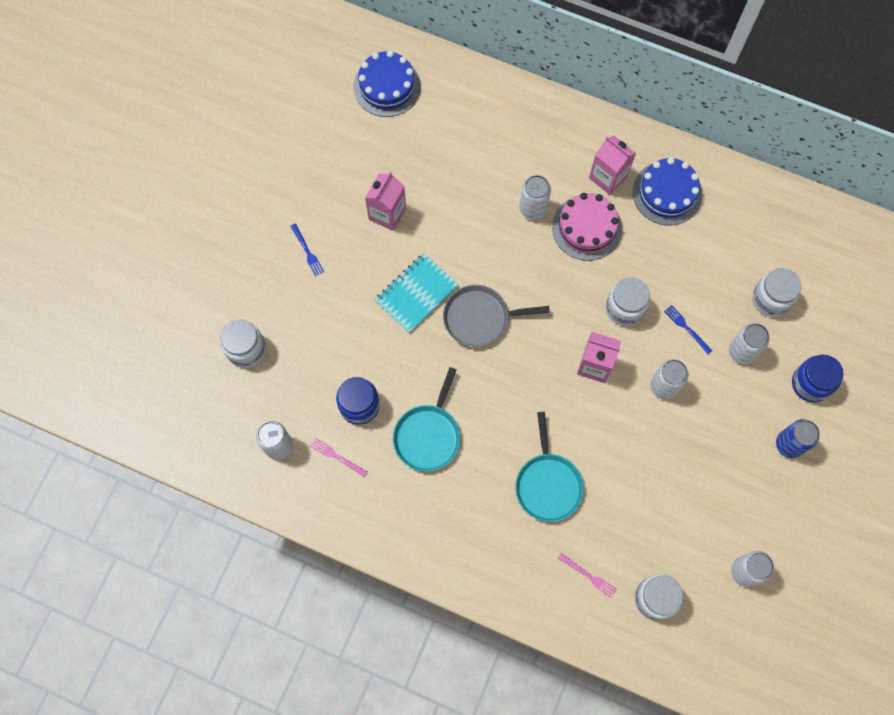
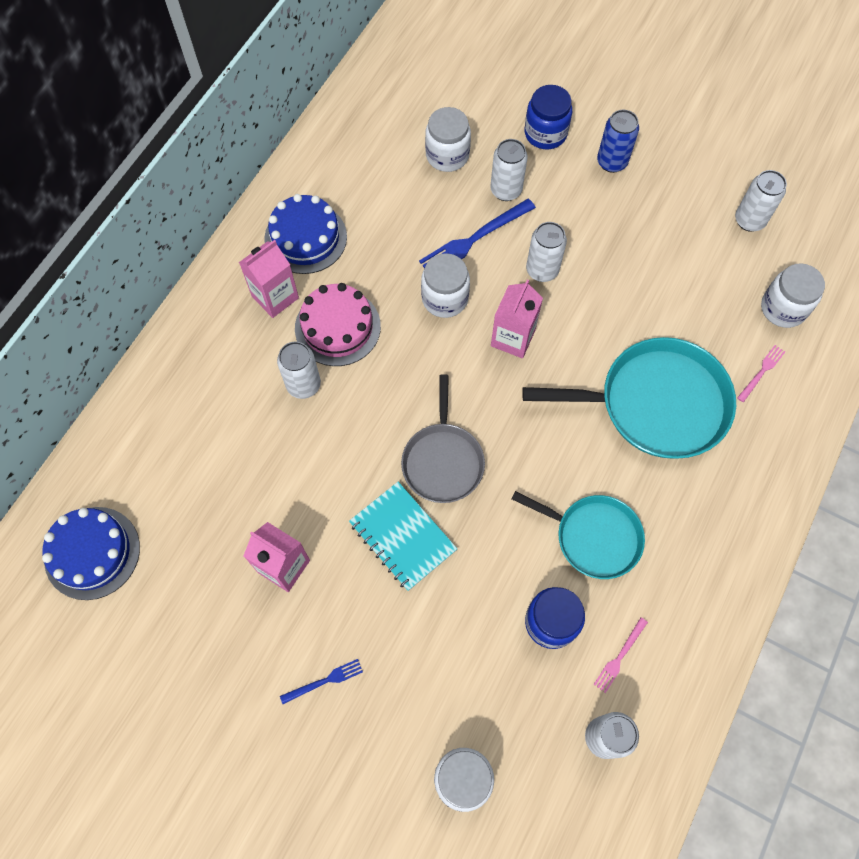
camera: 85 degrees left, 5 degrees down
(548, 484) = (656, 404): turquoise pan -> turquoise pan, size x1.60
(686, 328) = (474, 239): blue fork -> blue fork, size x1.88

